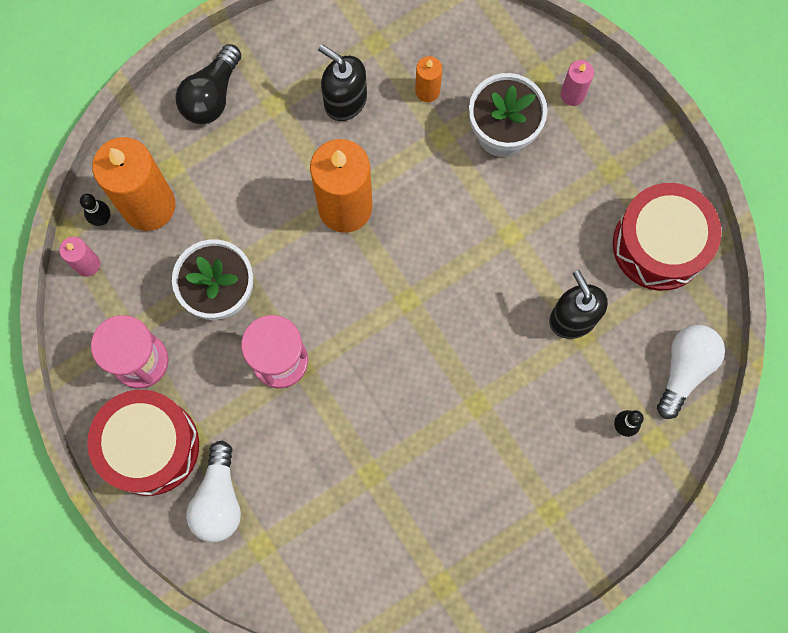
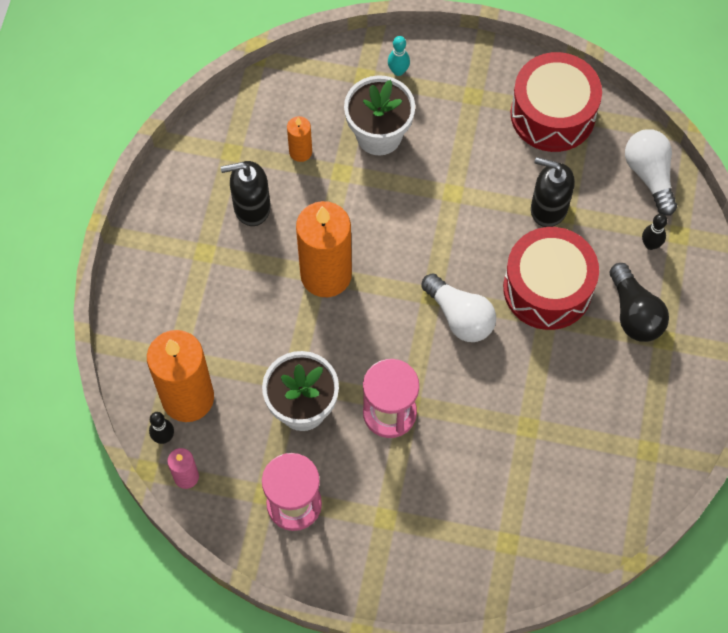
camera: 45 degrees left, 10 degrees down
(150, 446) = (362, 553): red drum -> red drum (547, 288)
(212, 95) = (153, 285): black light bulb -> black light bulb (634, 313)
(218, 499) = (446, 541): white light bulb -> white light bulb (460, 316)
(572, 94) = (398, 71): pink candle -> turquoise bowling pin

